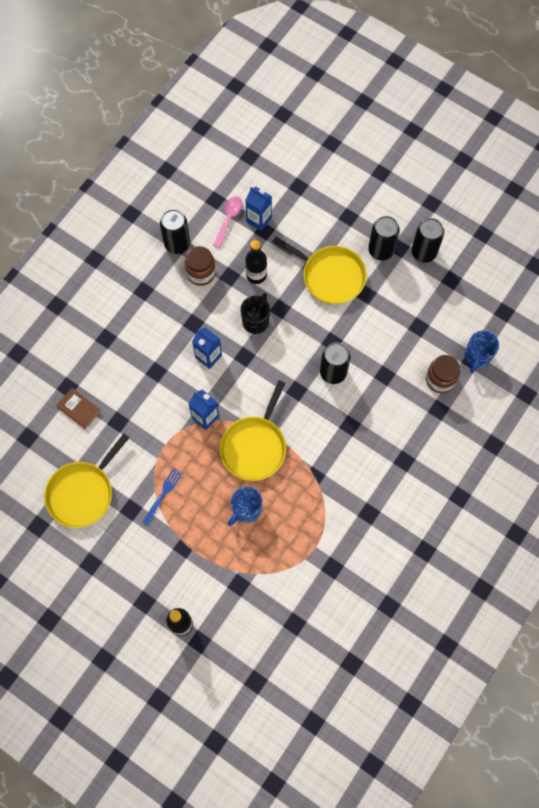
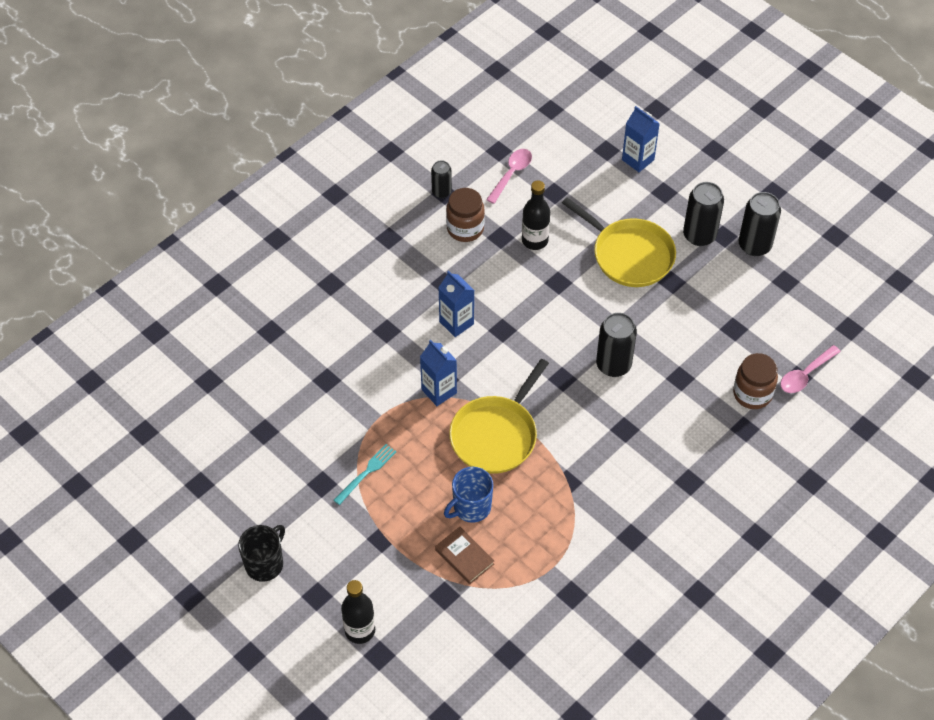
camera: 10 degrees right, 15 degrees down
(78, 409) = (280, 358): brown book -> brown book (464, 557)
(82, 493) = (264, 455): yellow pan -> none
(163, 494) = (366, 473): blue fork -> turquoise fork
(177, 244) = (441, 192): black can -> black can, size x0.59
(256, 321) = (524, 291): black mug -> black mug (265, 563)
(259, 219) = (549, 179): blue carton -> blue carton (638, 160)
(477, 357) = (805, 374): blue mug -> pink spoon

